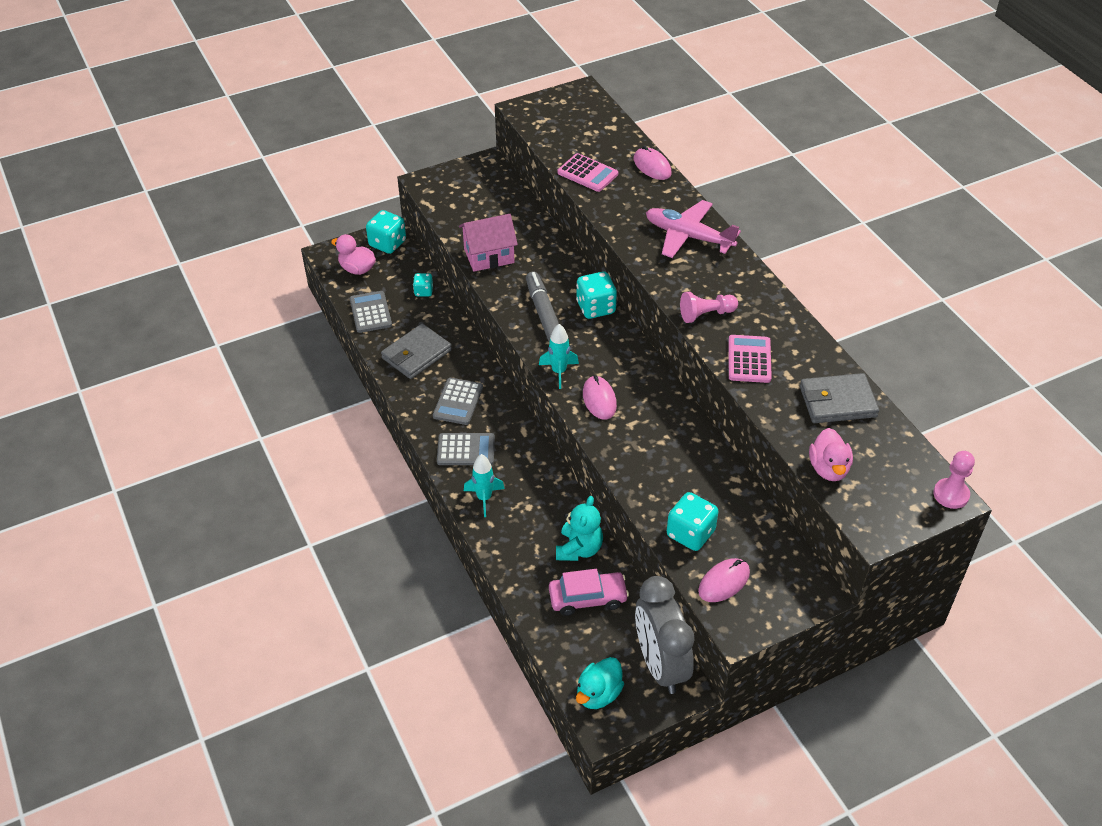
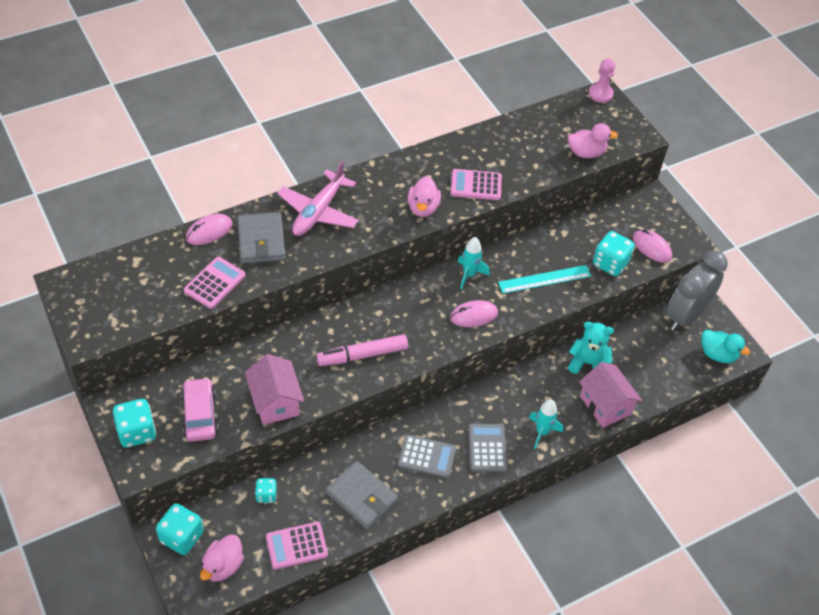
camera: 95 degrees left, 5 degrees up
(371, 312) = (296, 546): grey calculator -> pink calculator
(519, 561) = (605, 405): none -> pink house
(543, 313) = (362, 355): grey marker -> pink marker
(559, 372) = (441, 344): turquoise rocket -> turquoise rocket (469, 275)
(587, 598) = (634, 358): pink car -> pink car (200, 415)
(596, 308) = (356, 314): turquoise dice -> turquoise dice (137, 432)
(658, 466) = (544, 279): none -> turquoise ruler
(660, 665) = (685, 315): grey clock -> grey clock turned 150 degrees clockwise
(706, 314) = (423, 208): pink pawn -> pink duck
(837, 402) = (518, 139): grey wallet -> grey wallet (261, 240)

